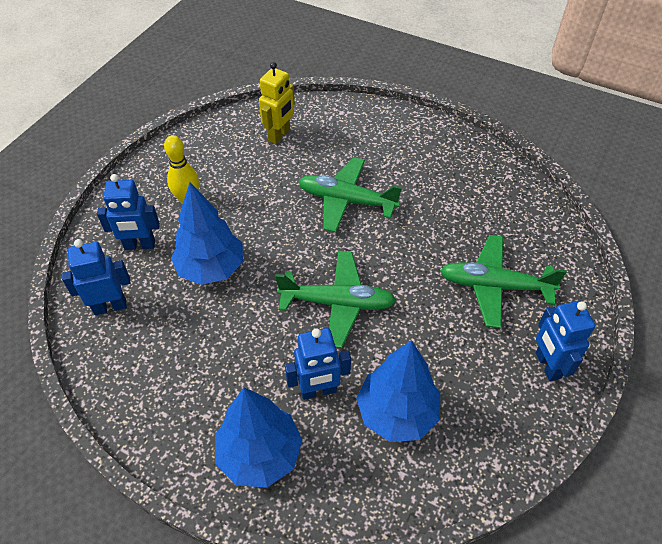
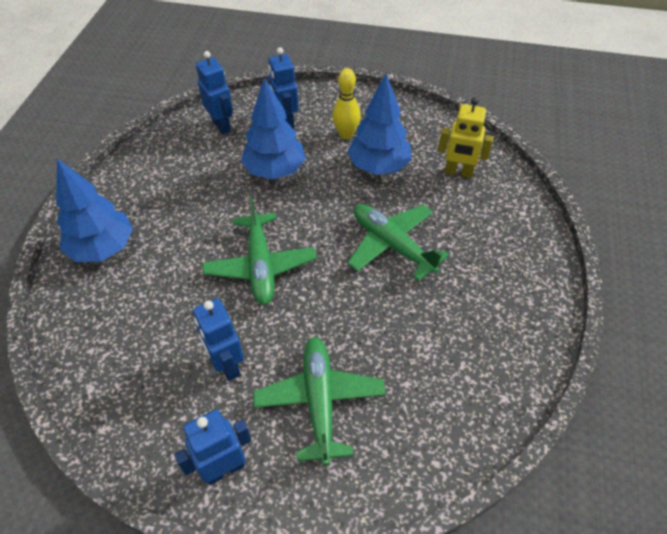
camera: 75 degrees right, 0 degrees up
(318, 391) = (165, 272): blue robot -> blue robot (227, 365)
(346, 201) = (392, 245): green plane -> green plane turned 45 degrees counterclockwise
(397, 413) = (149, 335): blue tree -> blue tree (378, 167)

